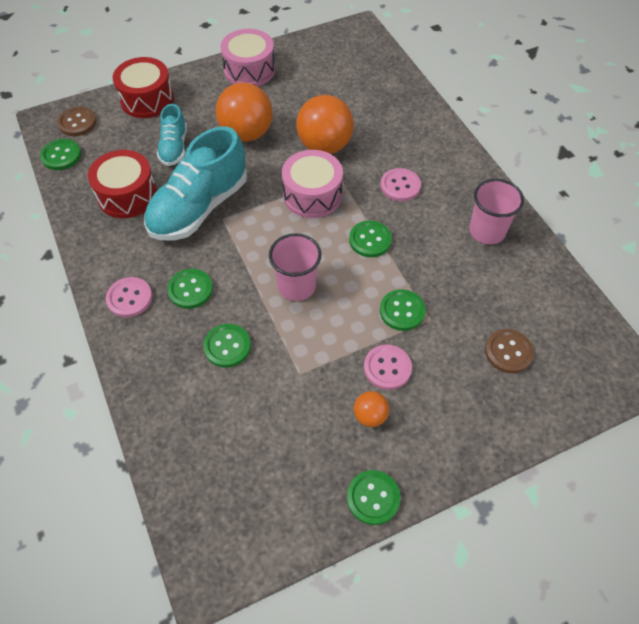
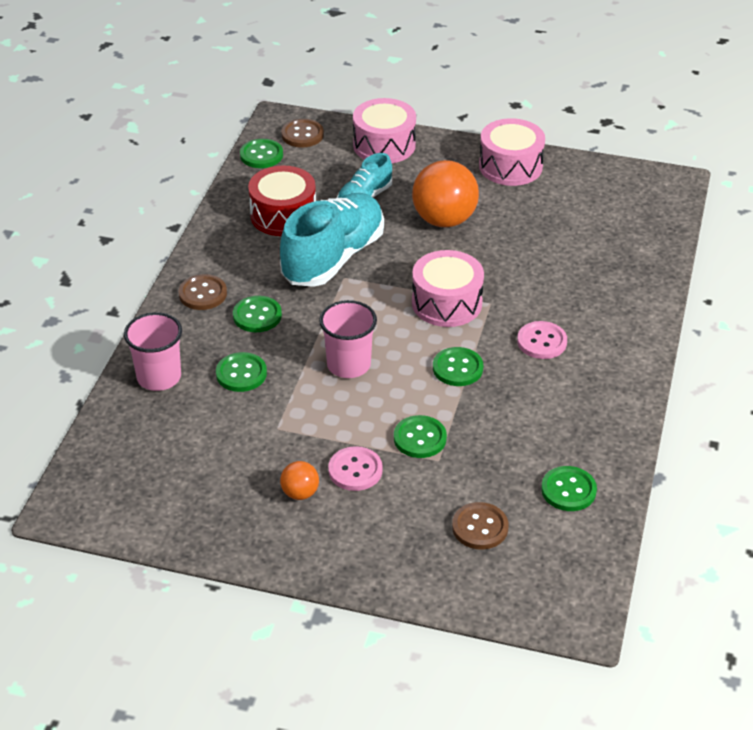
camera: 40 degrees right, 15 degrees down
(129, 298) = (203, 294): pink button -> brown button
(147, 99) = (384, 145): red drum -> pink drum
(199, 207) = (333, 258): turquoise shoe -> turquoise shoe turned 135 degrees clockwise
(324, 146) = (507, 269): orange ball -> none
(373, 498) = (237, 546): green button -> green button (568, 490)
(487, 231) = (583, 426): pink cup -> pink cup (159, 377)

